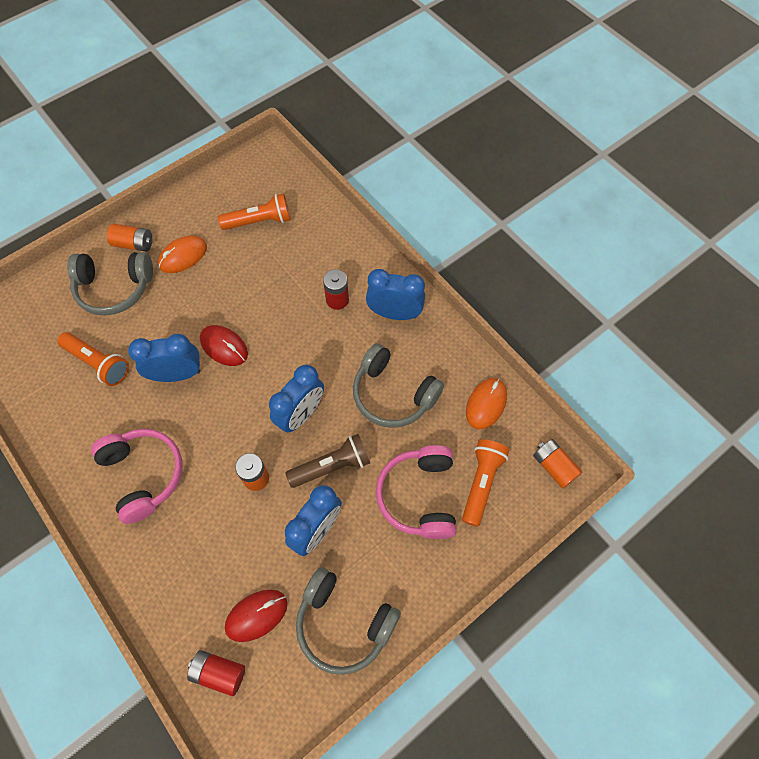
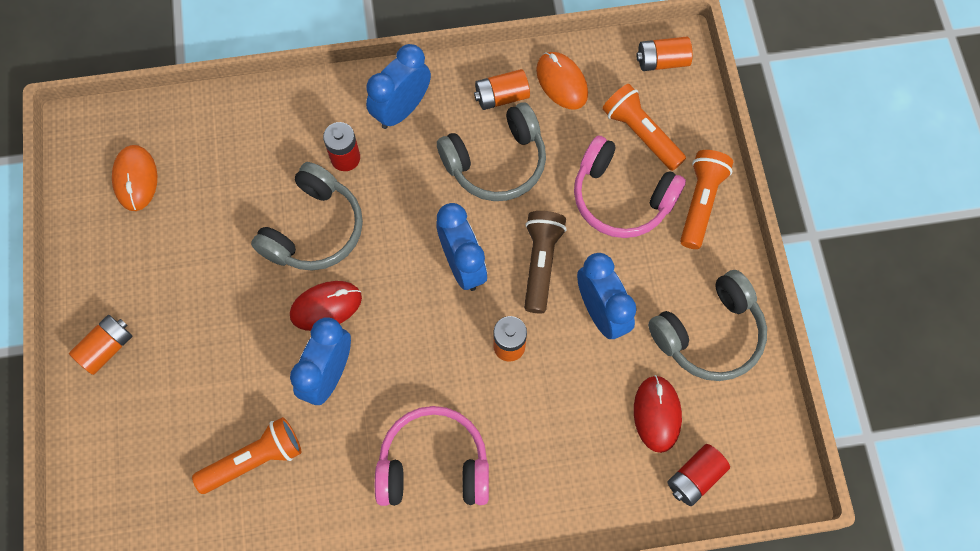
camera: 60 degrees left, 5 degrees up
(114, 288) = (158, 398): grey headphones -> grey headphones (314, 229)
(183, 256) = (167, 297): orange mouse -> orange mouse (136, 179)
(259, 221) = (179, 188): orange flashlight -> orange flashlight (700, 203)
(447, 370) = (501, 97): none -> orange battery

